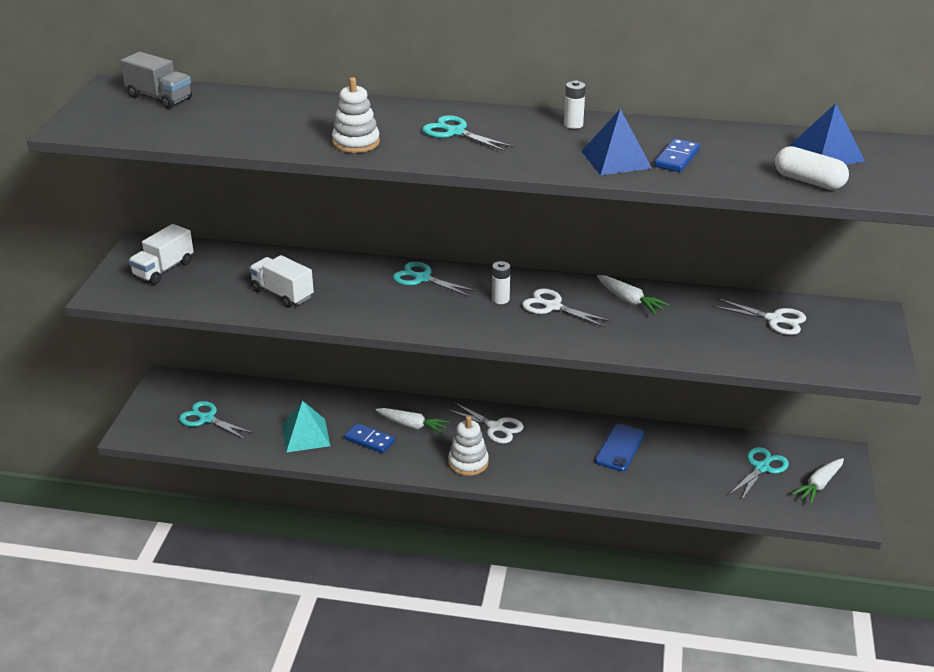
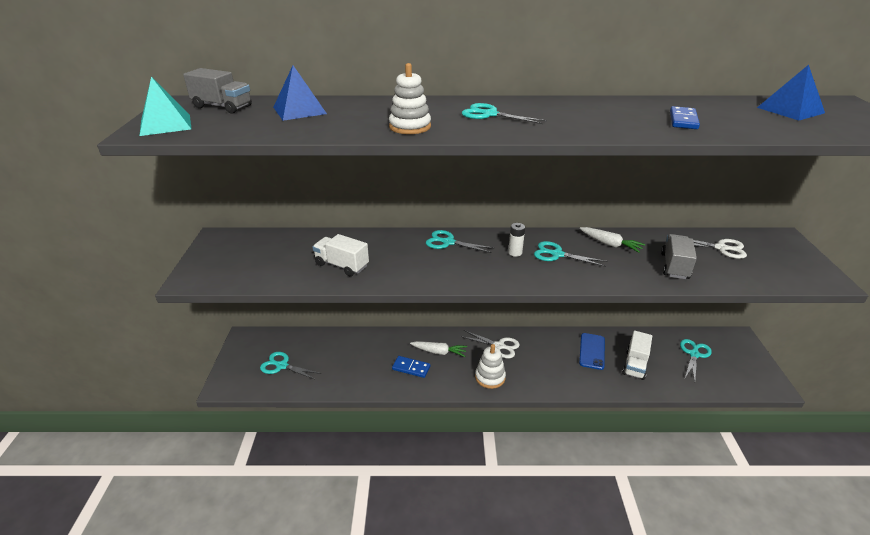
camera: 10 degrees left, 0 degrees up
(163, 269) = (238, 255): white truck -> white truck (635, 364)
(305, 435) = (362, 370): turquoise pyramid -> turquoise pyramid (165, 124)
(552, 306) = (557, 254): white scissors -> turquoise scissors
(573, 124) = (579, 104): white battery -> none
(616, 159) = (637, 124): blue pyramid -> blue pyramid (299, 110)
(695, 336) = (674, 266): none -> grey truck
(809, 181) = (803, 128): white capsule -> none
(819, 485) = (738, 362): white carrot -> none

